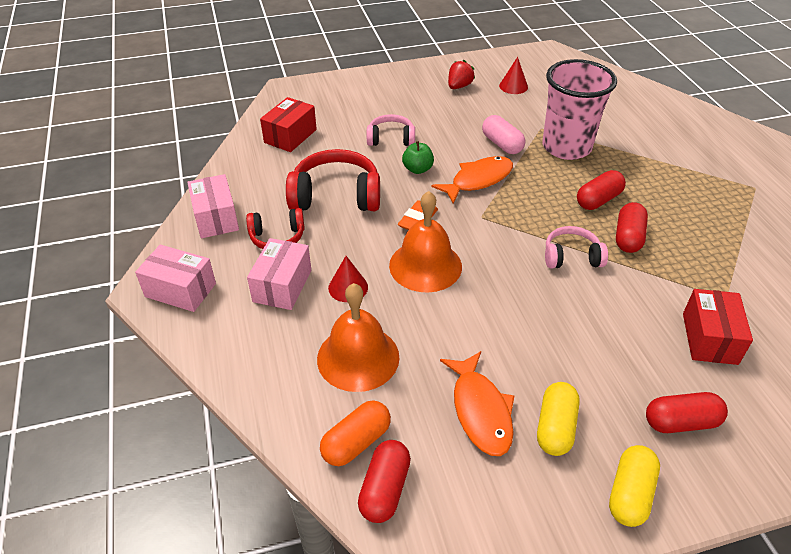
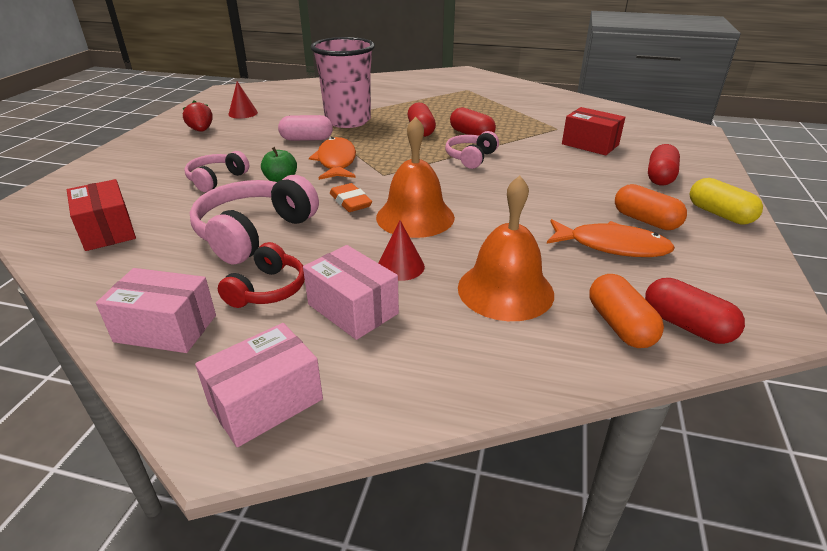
camera: 60 degrees left, 10 degrees down
(336, 196) = (254, 233): red headphones -> pink headphones
(555, 427) = (645, 220): yellow capsule -> orange capsule

